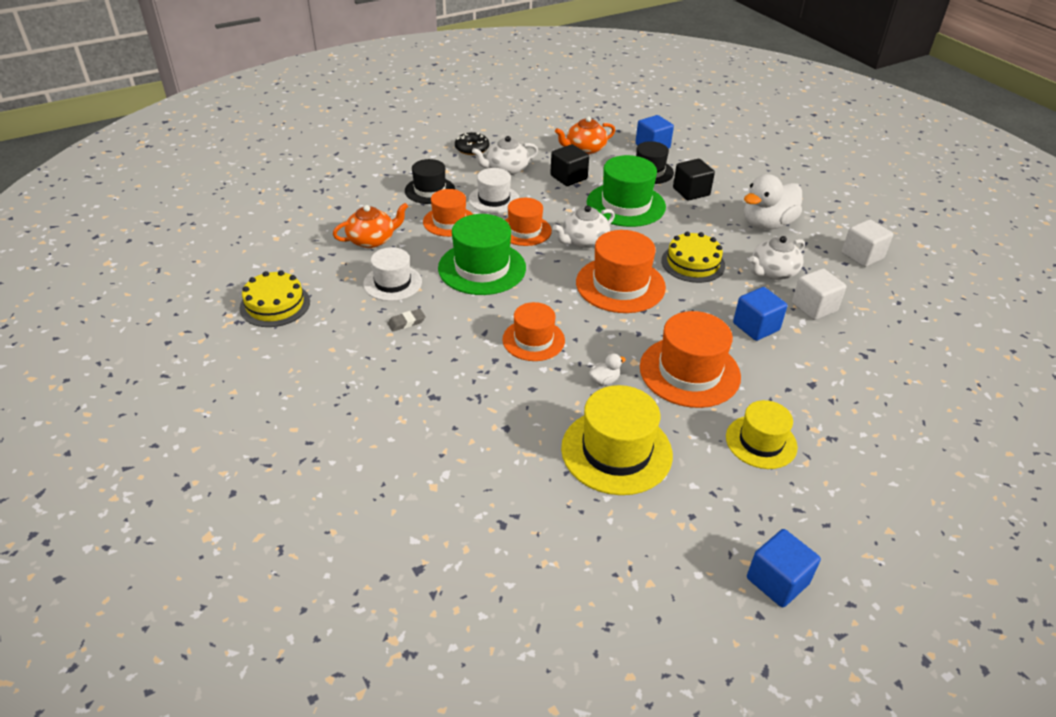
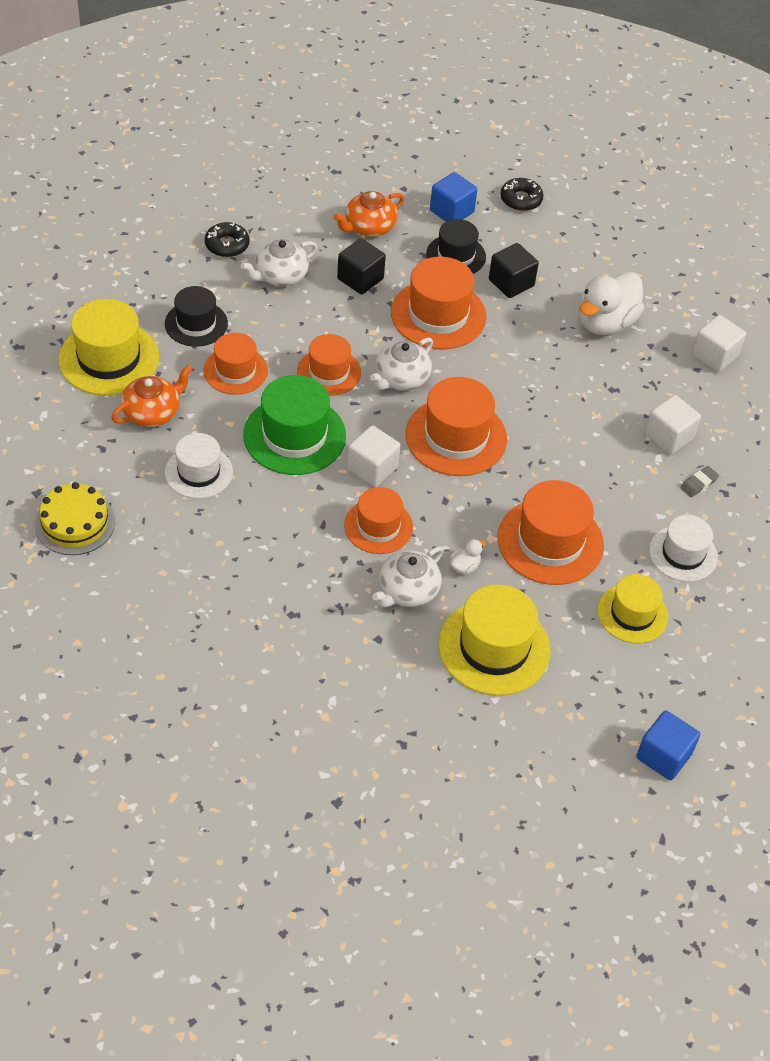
camera: 15 degrees left, 10 degrees up
(353, 204) = (109, 358): none -> yellow hat
(406, 322) = (233, 524): grey eraser -> grey eraser (698, 483)
(494, 199) = (279, 328): white hat -> white hat (683, 554)
(541, 298) = (372, 468): none -> white cube
(626, 205) = (438, 314): green hat -> orange hat
(693, 263) = (530, 393): yellow cake -> none
(709, 145) = (521, 199): none -> black donut
(756, 327) = (610, 472): blue cube -> none
(773, 272) = (620, 393): white teapot -> white teapot (407, 590)

